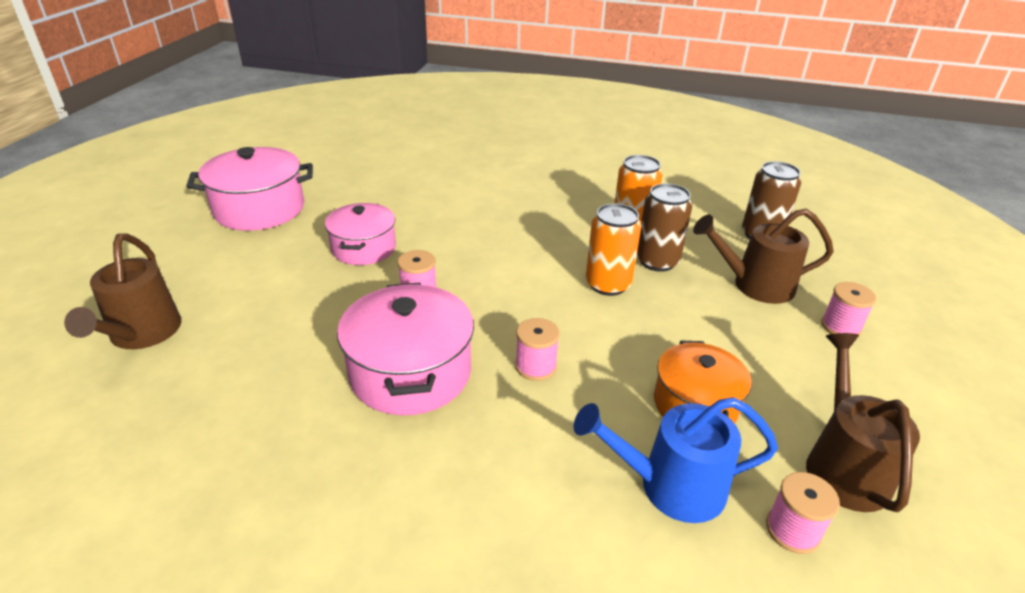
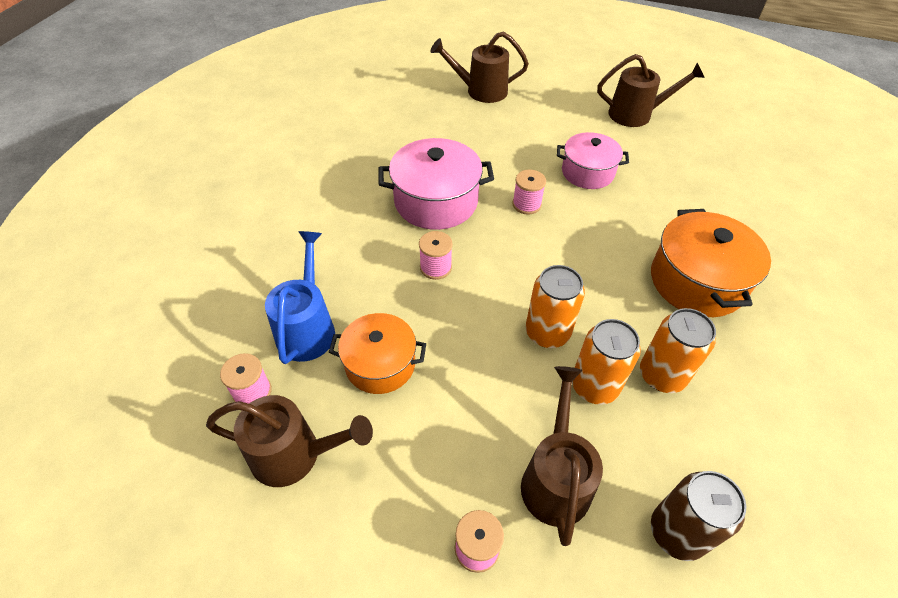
camera: 95 degrees right, 15 degrees up
(259, 209) = (636, 114): pink pot -> brown watering can
(523, 202) = (696, 281): none -> orange pot
(657, 261) = (594, 386): brown can -> orange can

